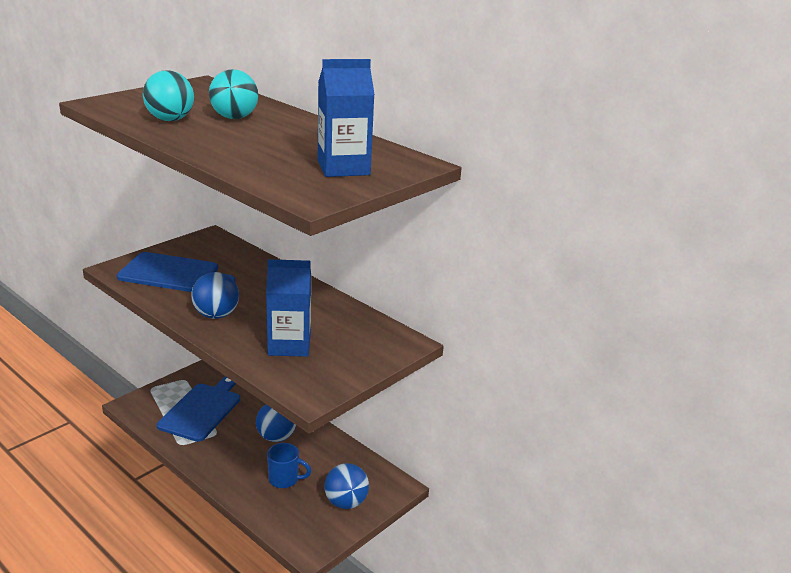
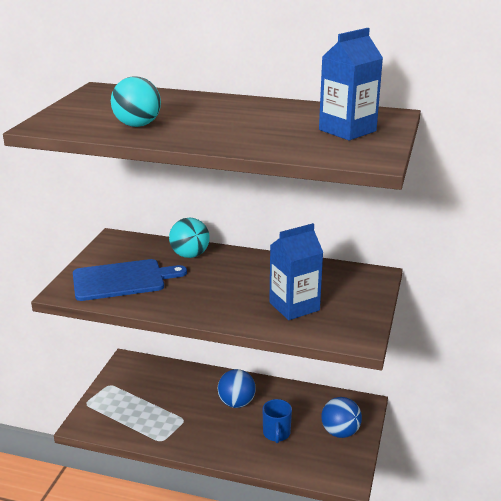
camera: 25 degrees left, 0 degrees up
(202, 410) = (151, 405): blue cutting board -> none
(216, 315) = (205, 302): blue ball -> none
(234, 117) = (187, 111): turquoise ball -> turquoise ball (190, 255)
(284, 479) = (276, 434): blue mug -> blue mug turned 105 degrees clockwise

